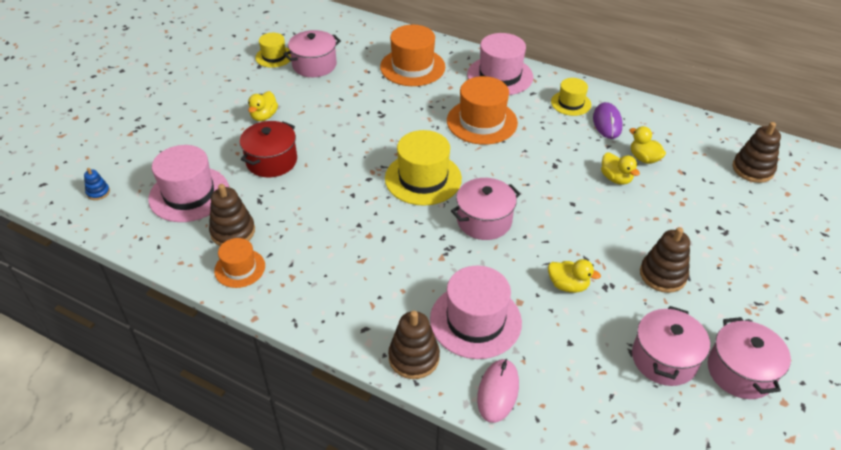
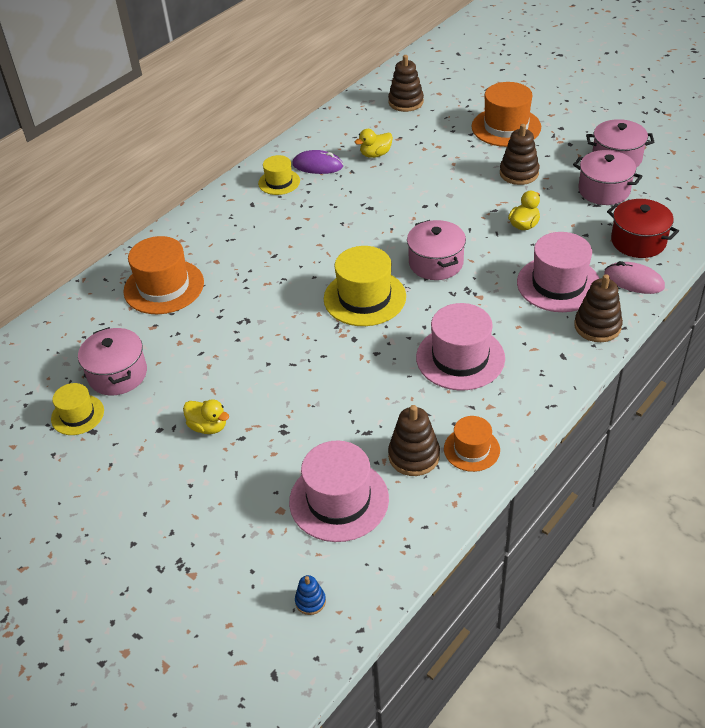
camera: 75 degrees left, 0 degrees up
(271, 161) = (299, 420): red pot -> red pot (638, 241)
(482, 122) = (286, 245): orange hat -> orange hat (506, 127)
(500, 76) = (212, 222): pink hat -> pink hat (460, 358)
(616, 178) = (398, 175): yellow duck -> none

